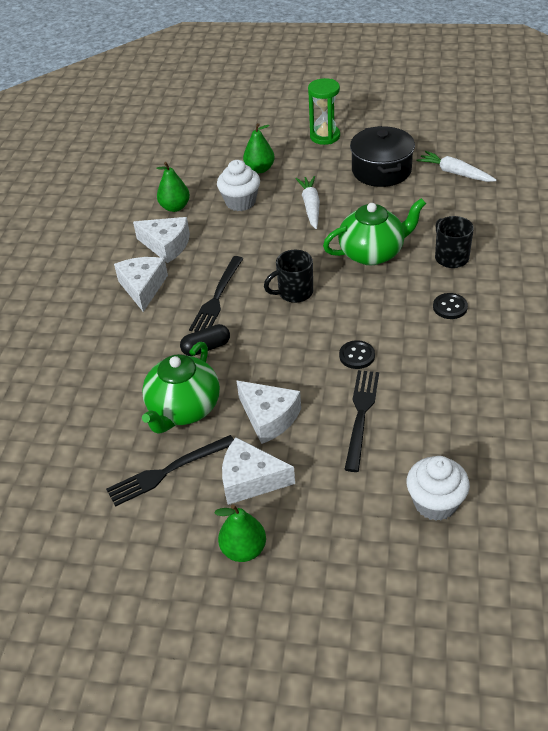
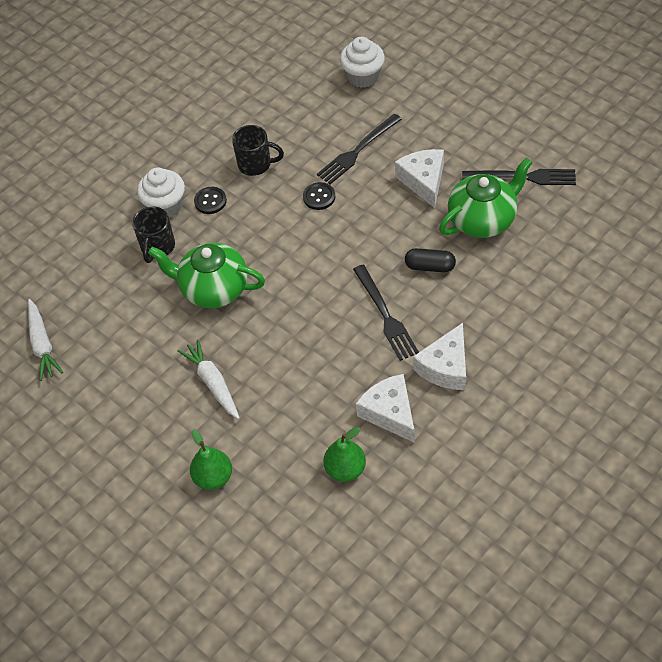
camera: 145 degrees left, 10 degrees up
(217, 297) = (385, 315): black fork -> black fork turned 105 degrees clockwise
(240, 202) = (273, 434): white cupcake -> white cupcake (165, 206)
(243, 549) = (503, 104): green pear -> none
(250, 480) = (469, 144): white cheese -> none
(294, 293) = (316, 283): black mug -> black mug (256, 164)
(310, 206) = (212, 383): white carrot -> white carrot turned 120 degrees clockwise
(325, 136) = (99, 490): green hourglass -> none
(381, 170) = (101, 393): black pot -> none

